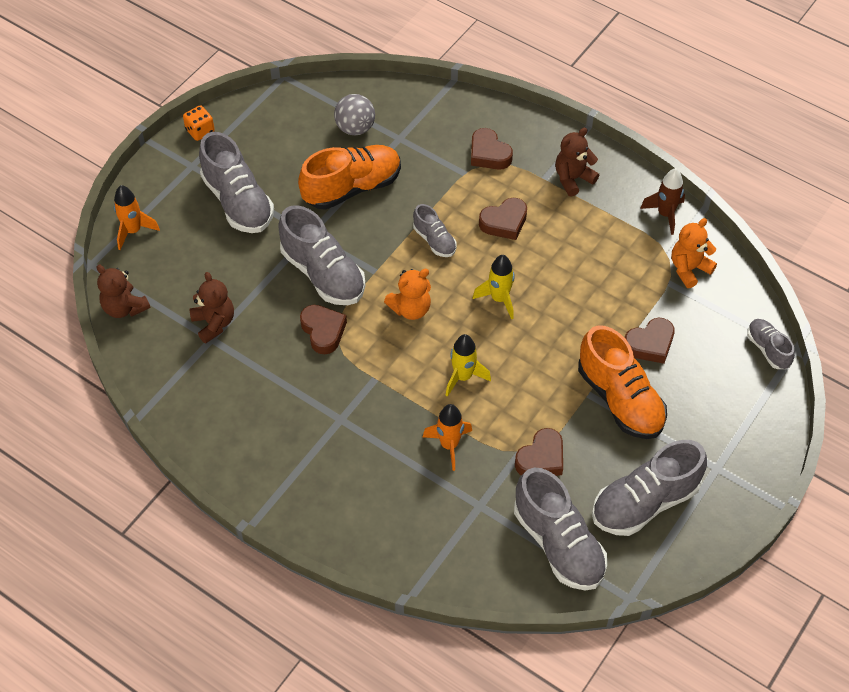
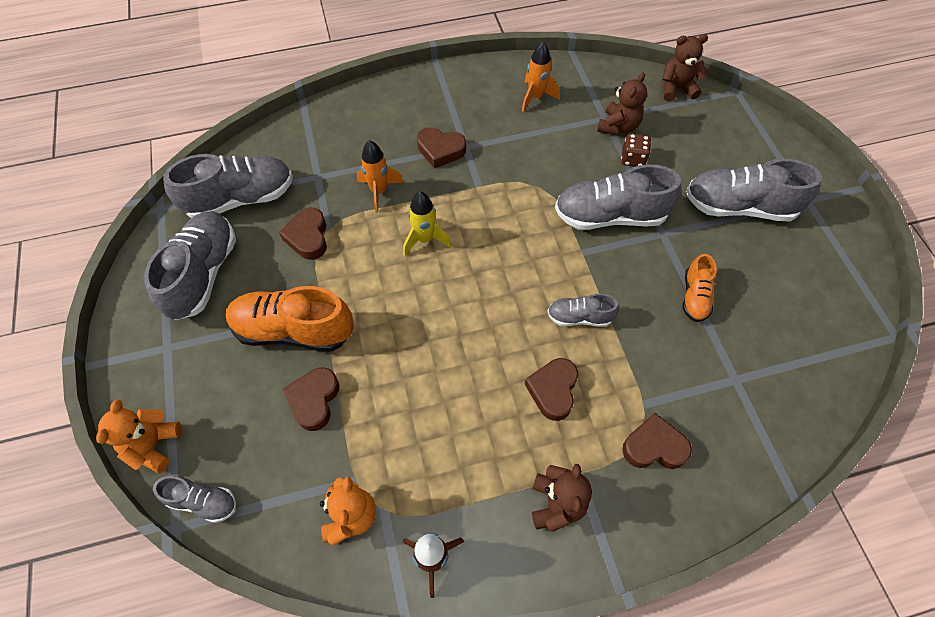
camera: 130 degrees right, 5 degrees up
(133, 231) = (754, 128): orange rocket -> orange rocket (535, 97)
(200, 131) = (851, 228): orange dice -> none
(214, 323) = (618, 126): brown teddy bear -> brown teddy bear turned 75 degrees counterclockwise
(245, 292) = (633, 159): none -> brown dice
(323, 331) = (552, 182): brown heart -> brown heart (440, 150)
(352, 188) = (694, 297): orange shoe -> orange shoe, size x0.53
(355, 128) = (776, 350): grey ball -> none
(410, 309) = (521, 250): orange teddy bear -> orange teddy bear (153, 445)
(499, 299) = (472, 319): yellow rocket -> none
(558, 543) = (241, 199): grey shoe -> grey shoe turned 150 degrees clockwise

